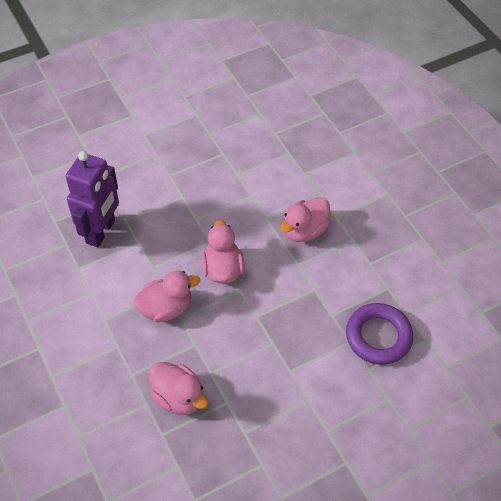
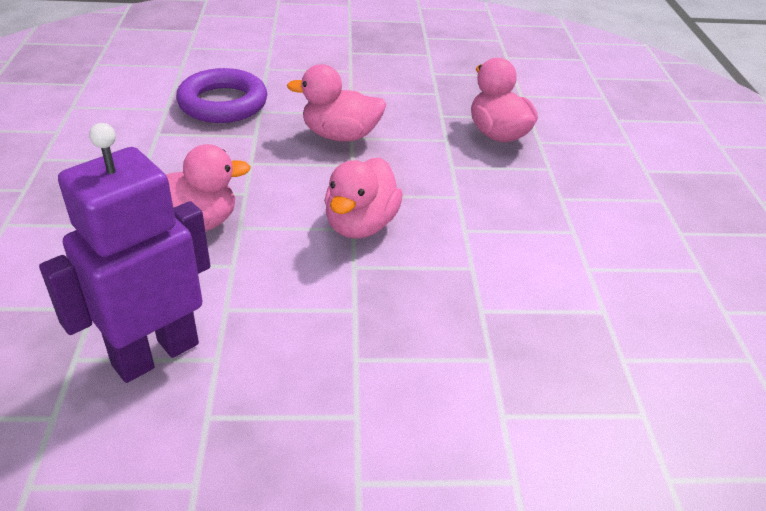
camera: 155 degrees left, 15 degrees down
(101, 232) = (547, 354): purple robot -> purple robot (155, 354)
(166, 308) = (474, 211): pink duck -> pink duck (340, 136)

